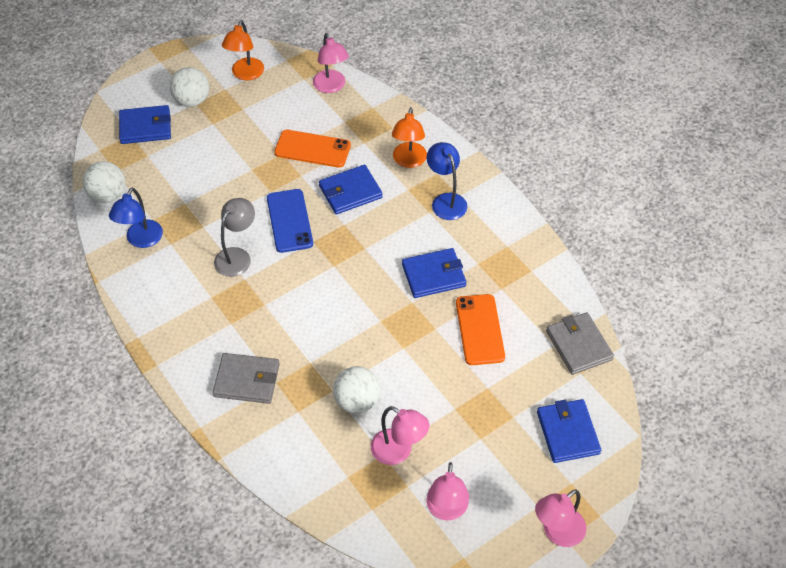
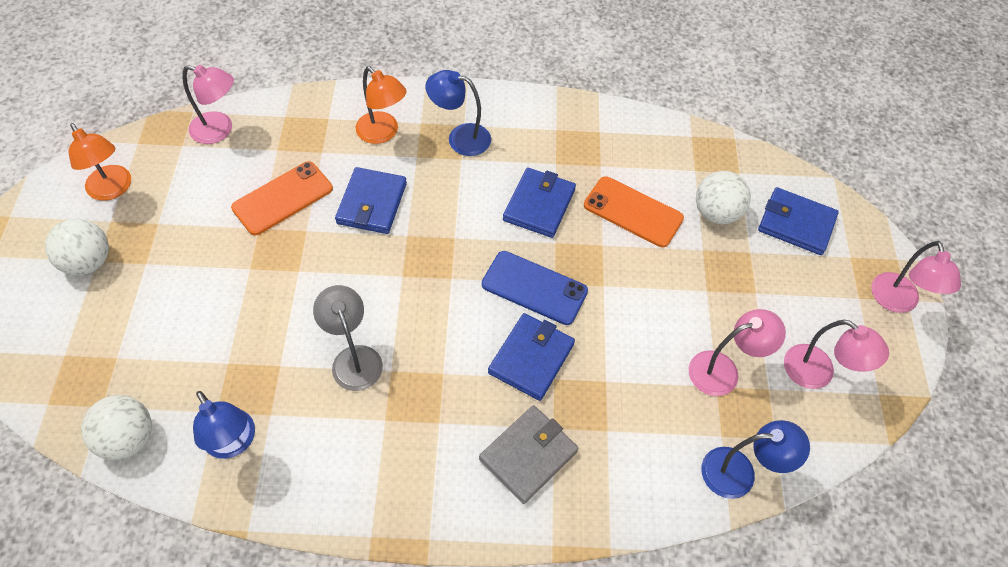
camera: 55 degrees left, 5 degrees up
(145, 127) = (72, 332): blue wallet -> blue wallet (531, 358)
(289, 221) = (355, 279): blue phone -> blue phone (534, 288)
(329, 501) = (739, 472): none -> blue lamp
(357, 401) = (636, 367): white ball -> white ball (716, 213)
(579, 345) = (709, 154): grey wallet -> none

